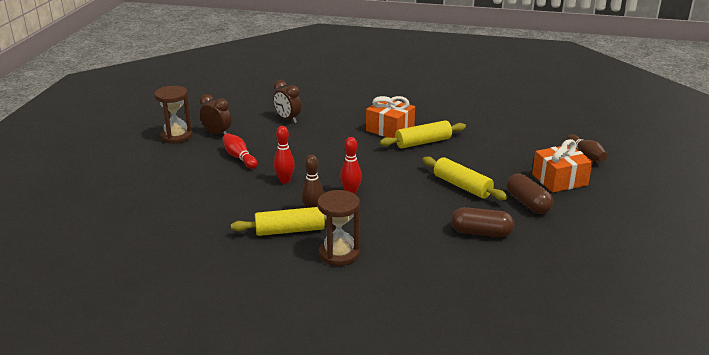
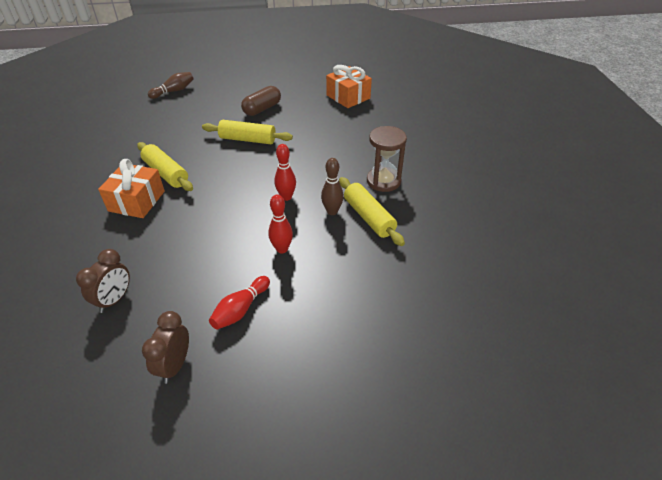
camera: 110 degrees left, 15 degrees up
(176, 136) = (193, 419): brown hourglass -> none
(462, 186) = (247, 139): yellow rolling pin -> yellow rolling pin turned 75 degrees clockwise
(481, 232) = (314, 123): brown capsule -> none
(559, 180) = (219, 99): orange gift -> orange gift (348, 97)

